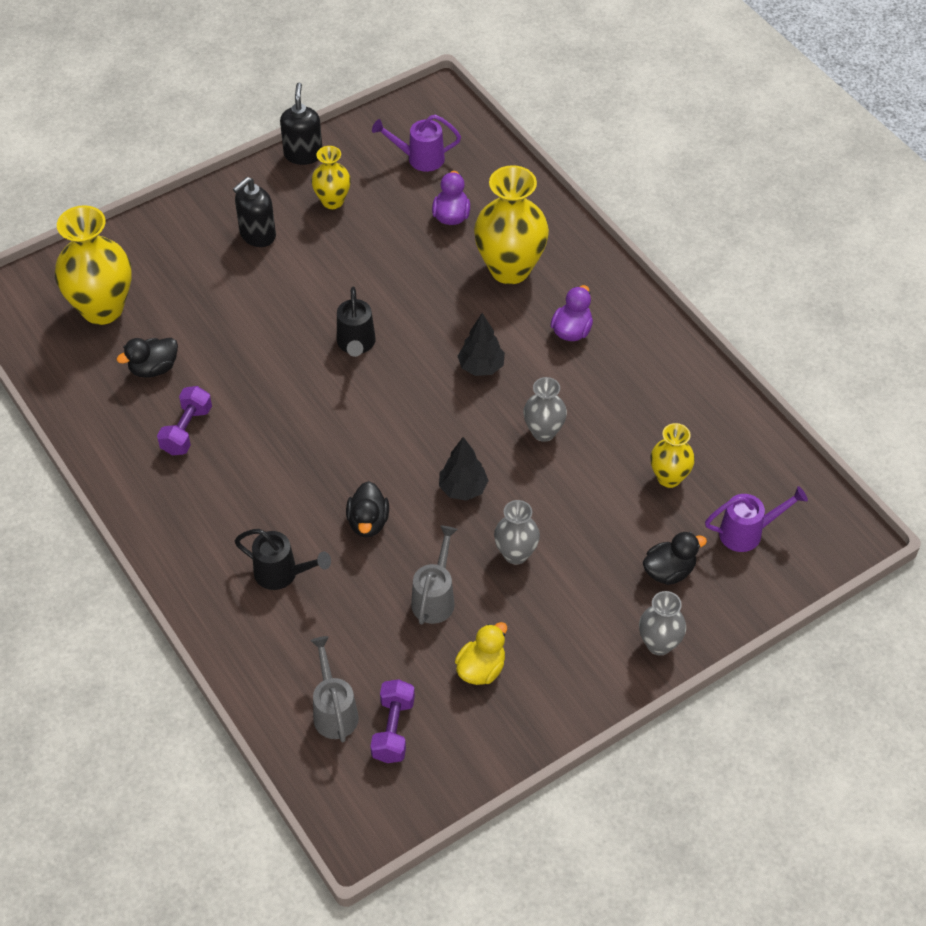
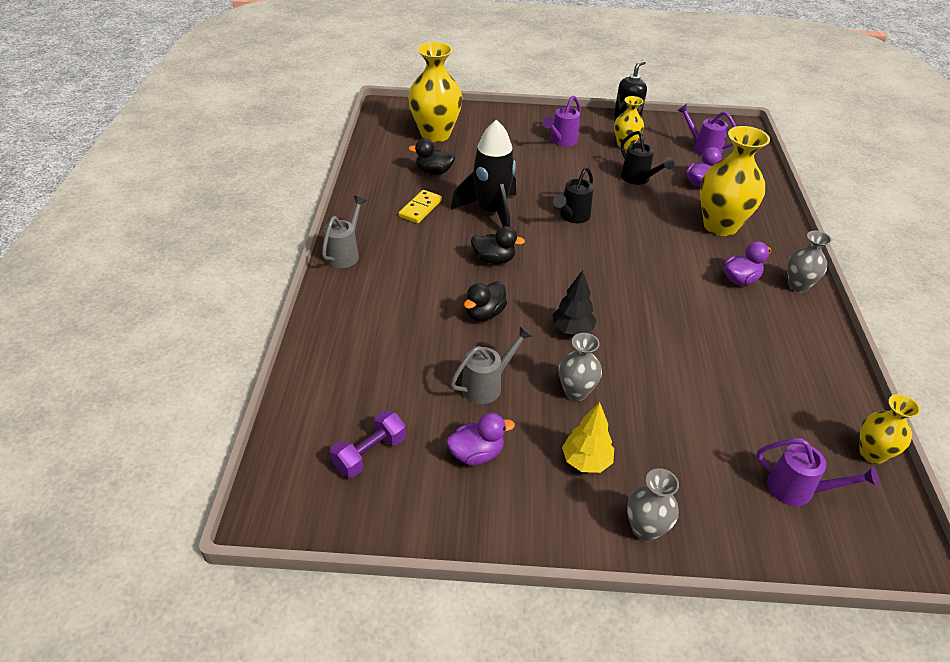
camera: 35 degrees right, 10 degrees down
(186, 430) = (420, 208): purple dumbbell -> yellow domino
(257, 235) = (561, 141): black soap dispenser -> purple watering can
(267, 390) = (491, 212): none -> black rocket
(281, 574) = (396, 311): black watering can -> black watering can (638, 179)
(334, 711) = (341, 414): grey watering can -> grey watering can (344, 254)
(481, 367) = (650, 268): black tree -> none
(481, 669) = (476, 454): yellow duck -> purple duck
(543, 432) = (666, 327): grey vase -> grey vase (798, 285)
(573, 615) = (586, 461): none -> yellow tree
(669, 477) = (751, 410): yellow vase -> yellow vase (872, 453)
(669, 571) = (699, 477): black duck -> black duck (494, 259)

